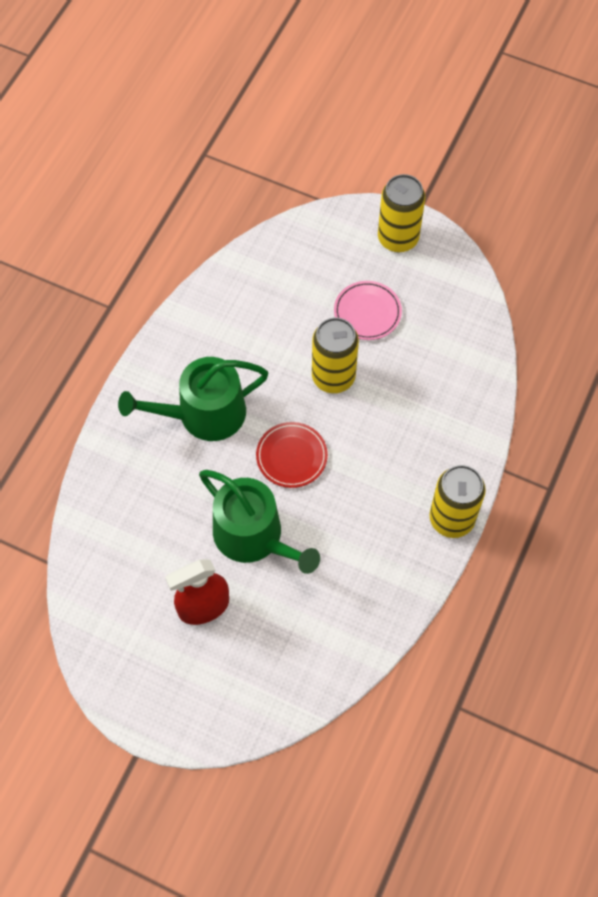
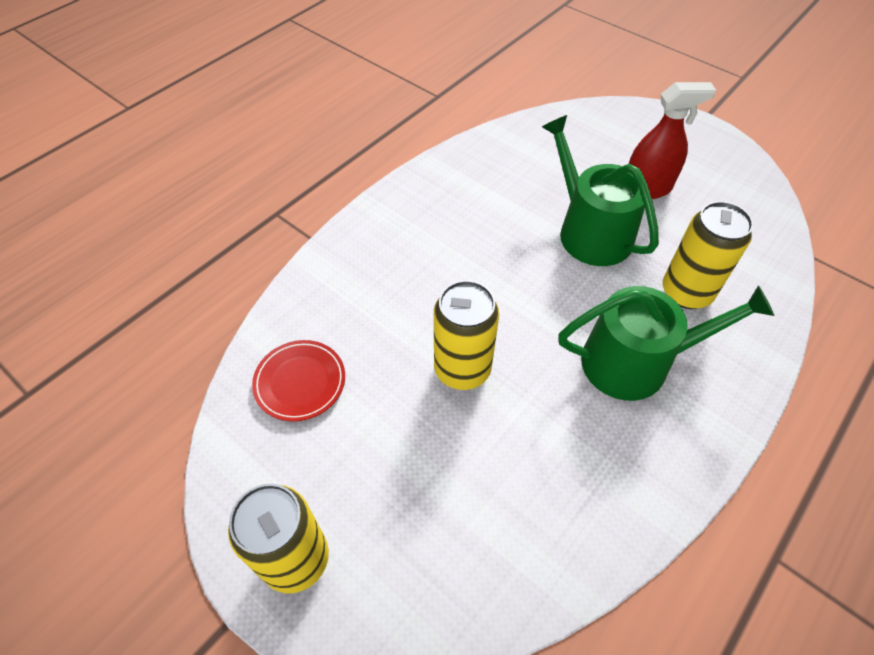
camera: 165 degrees left, 10 degrees down
(291, 456) = (535, 293): red plate -> red plate (300, 382)
(367, 312) = (389, 445): pink plate -> none
(451, 519) = (385, 206): yellow can -> yellow can (686, 292)

